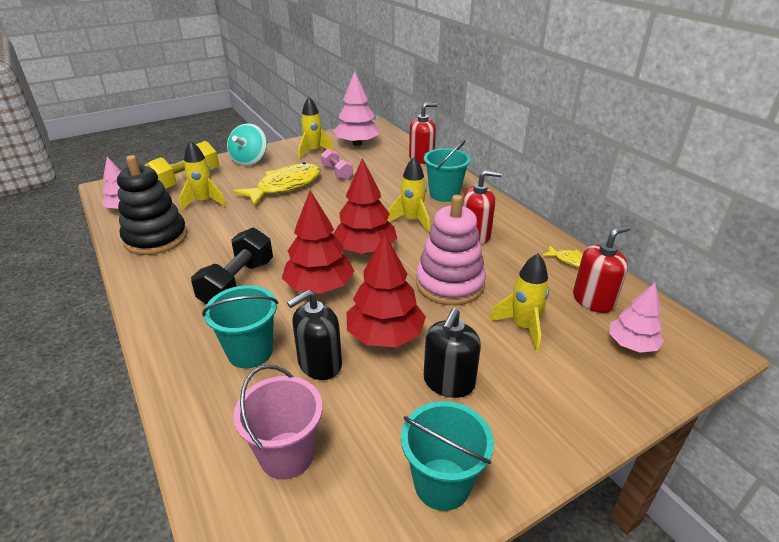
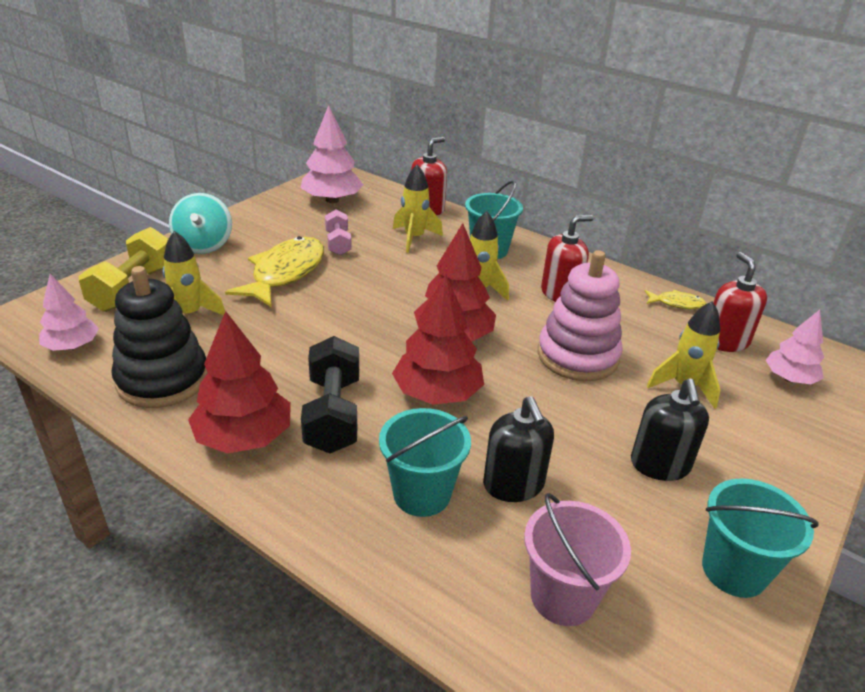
camera: 25 degrees left, 0 degrees up
(313, 151) = (283, 219): yellow rocket -> yellow rocket (414, 238)
(319, 364) = (513, 485): black soap dispenser -> black soap dispenser turned 45 degrees counterclockwise
(337, 172) = (338, 243): pink dumbbell -> pink dumbbell turned 45 degrees clockwise
(385, 335) = (557, 432): red tree -> red tree (244, 437)
(593, 300) = (725, 341): red soap dispenser -> red soap dispenser turned 45 degrees counterclockwise

